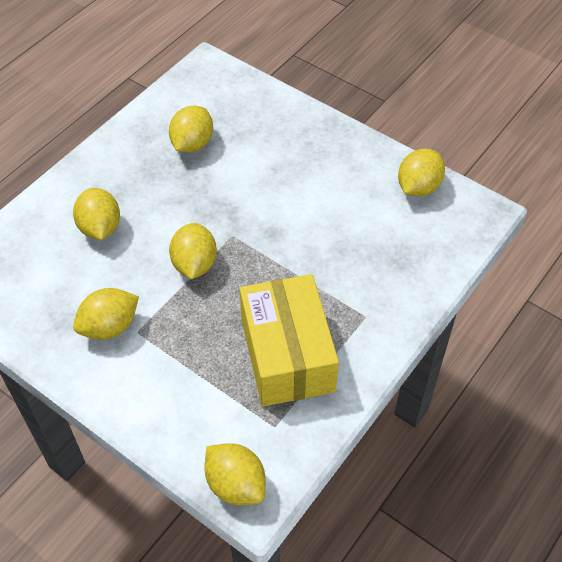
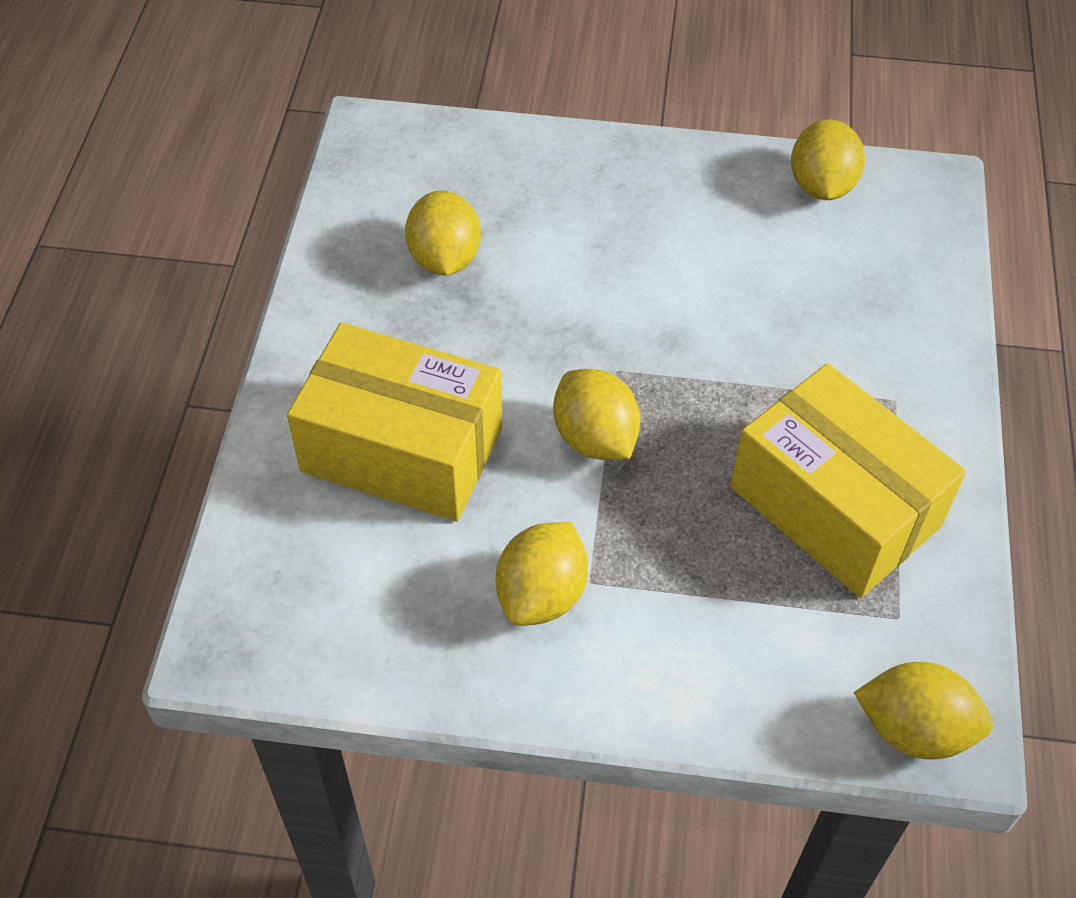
camera: 30 degrees left, 0 degrees up
(100, 228) = (402, 450): yellow lemon -> yellow box

